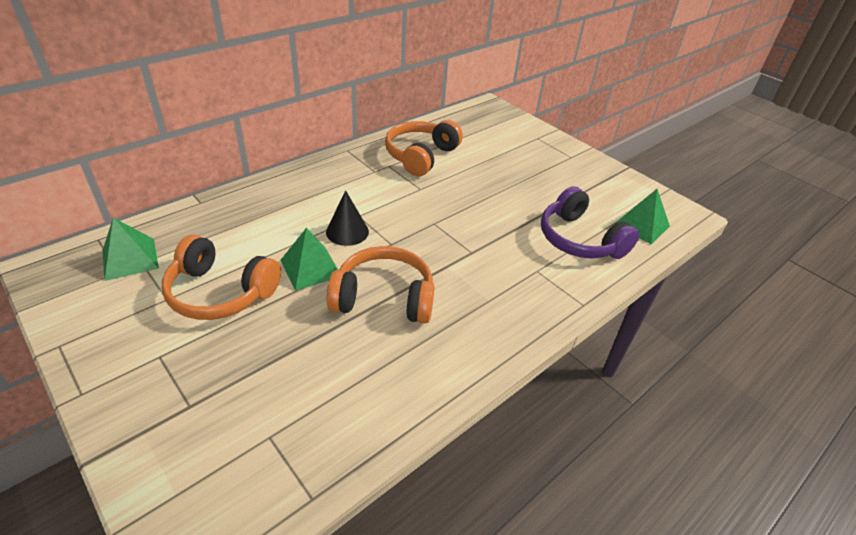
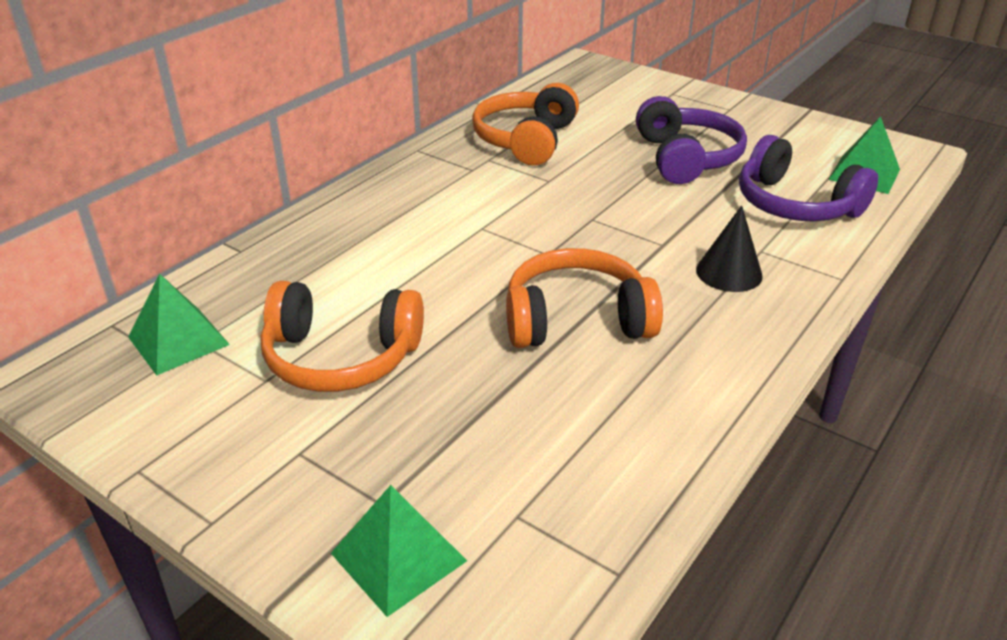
camera: 10 degrees left, 5 degrees down
(310, 268) = (452, 303): green pyramid -> green pyramid (398, 557)
(347, 232) = (478, 250): black cone -> black cone (729, 272)
(521, 189) = (685, 158): none -> purple headphones

